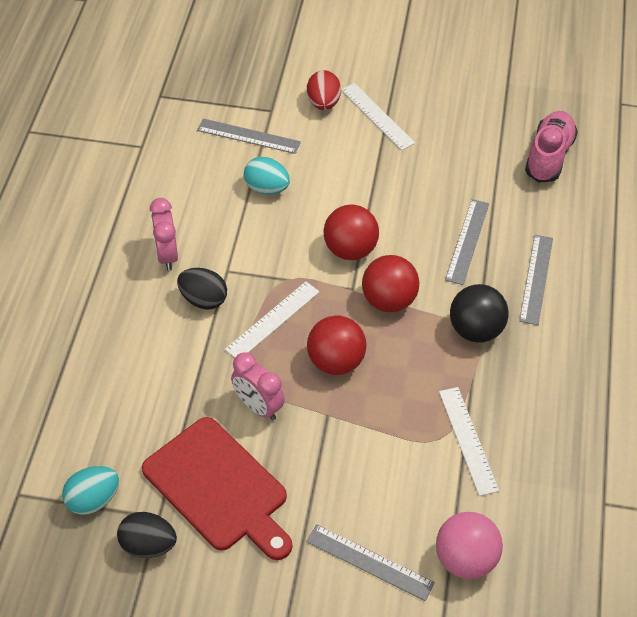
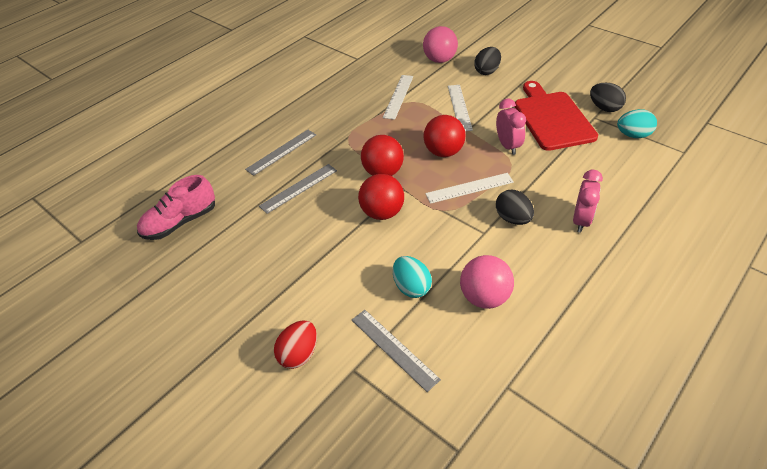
camera: 145 degrees left, 5 degrees down
(167, 255) = (527, 262): pink clock -> pink clock (581, 220)
(193, 206) = (484, 297): none -> pink ball
(369, 562) = (487, 71): grey ruler -> black egg
(377, 116) = (265, 316): white ruler -> white ruler (459, 107)
(475, 330) = (345, 139): black ball -> none

